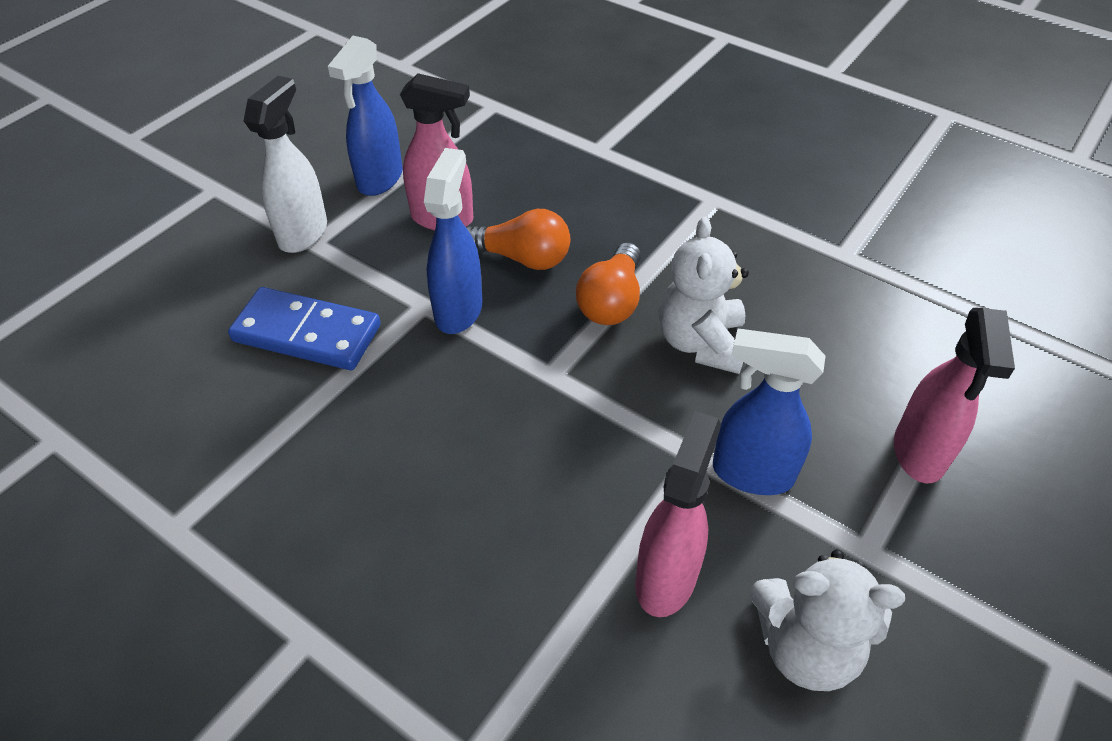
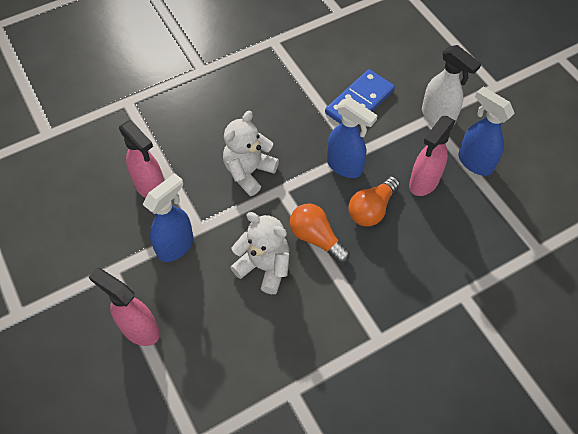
camera: 115 degrees right, 10 degrees up
(805, 647) = (91, 221): white teddy bear -> white teddy bear (249, 172)

